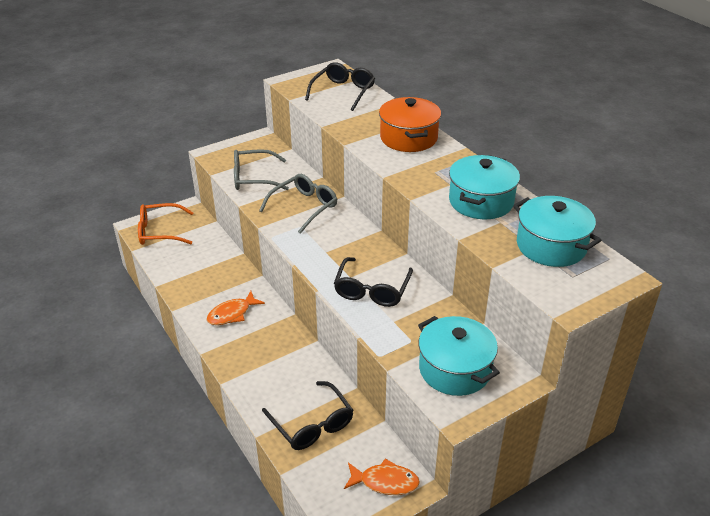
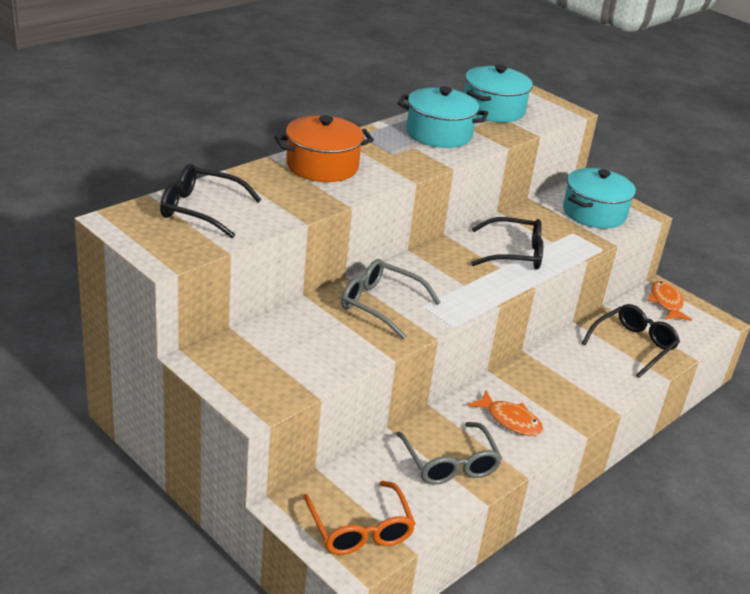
camera: 105 degrees left, 5 degrees down
(253, 178) = (320, 354): grey glasses -> grey glasses (450, 463)

